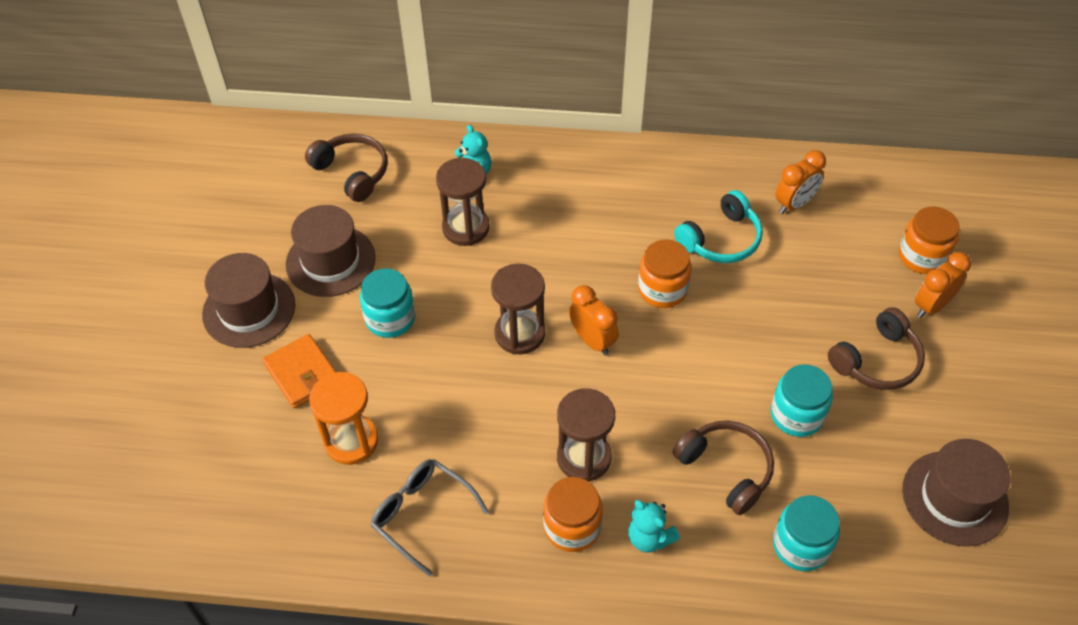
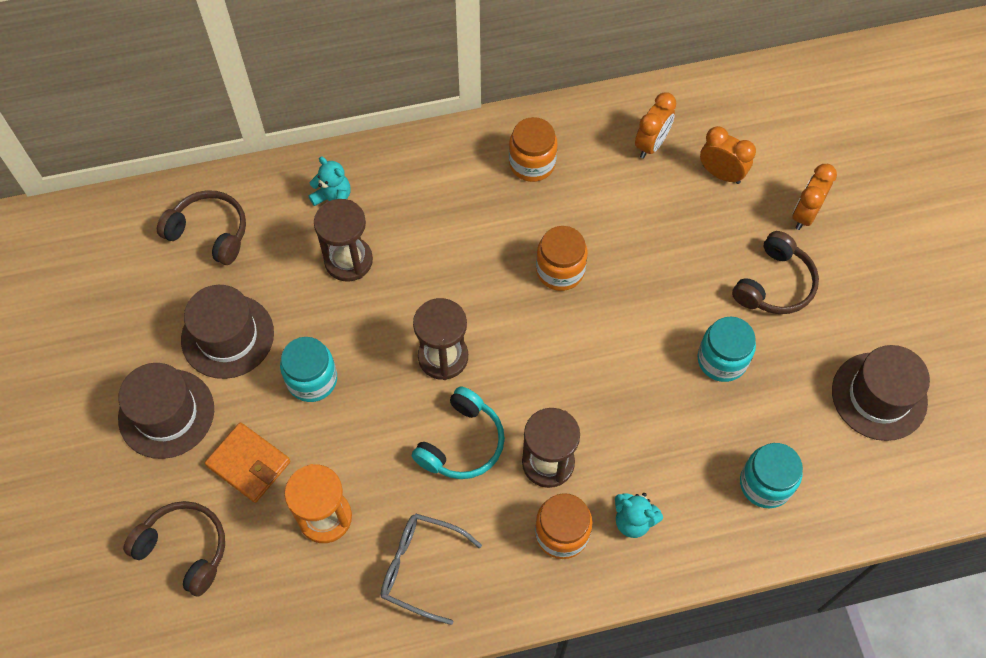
camera: 20 degrees left, 10 degrees up
(592, 341) = (514, 343): orange clock -> orange clock (721, 174)
(721, 239) = (596, 202): turquoise headphones -> turquoise headphones (462, 443)
(726, 469) = (678, 433): brown headphones -> brown headphones (184, 549)
(922, 256) = (782, 166): orange jar -> orange jar (532, 163)

